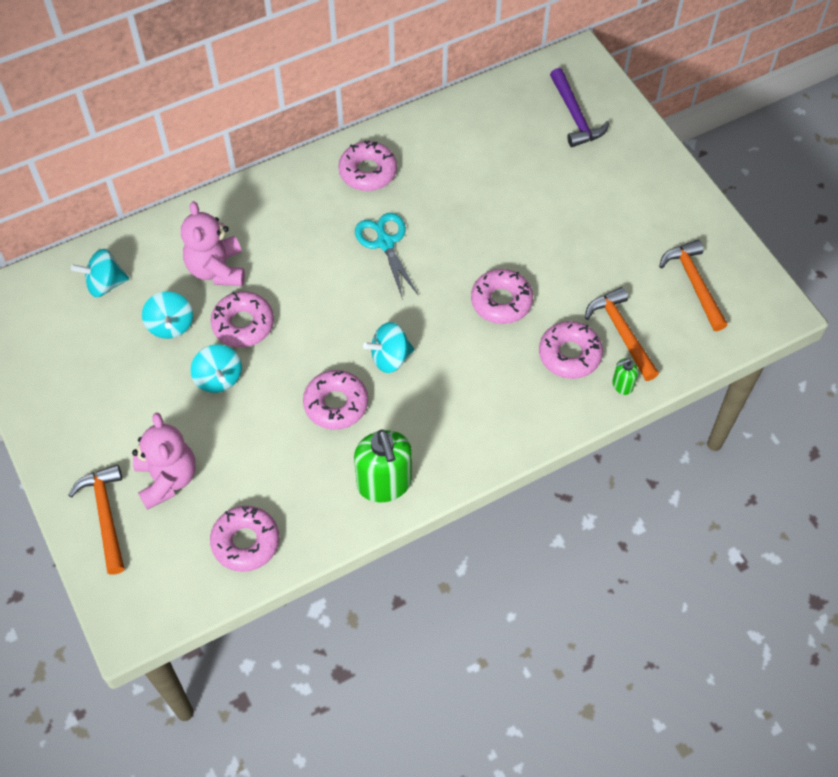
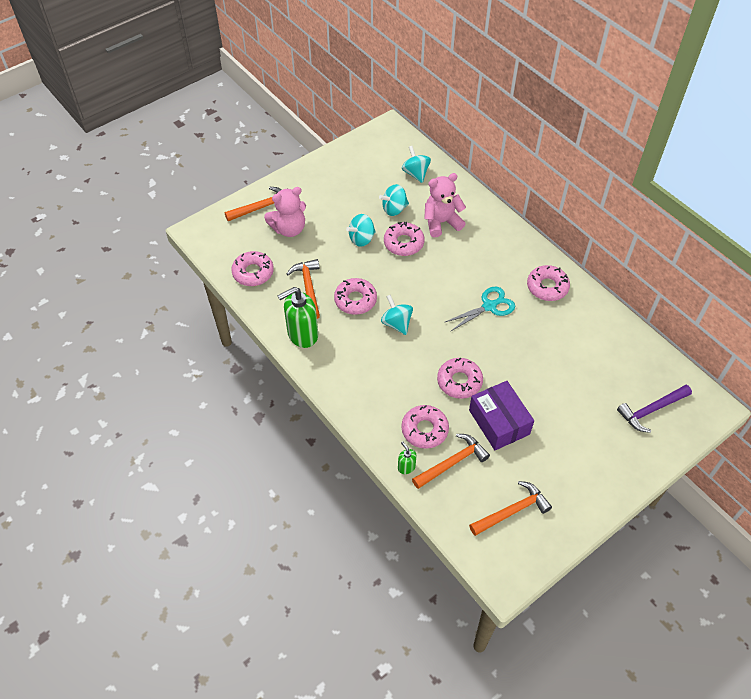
camera: 80 degrees right, 5 degrees down
(296, 465) = (308, 288): none -> orange hammer
(569, 270) = (499, 422): none -> purple box

